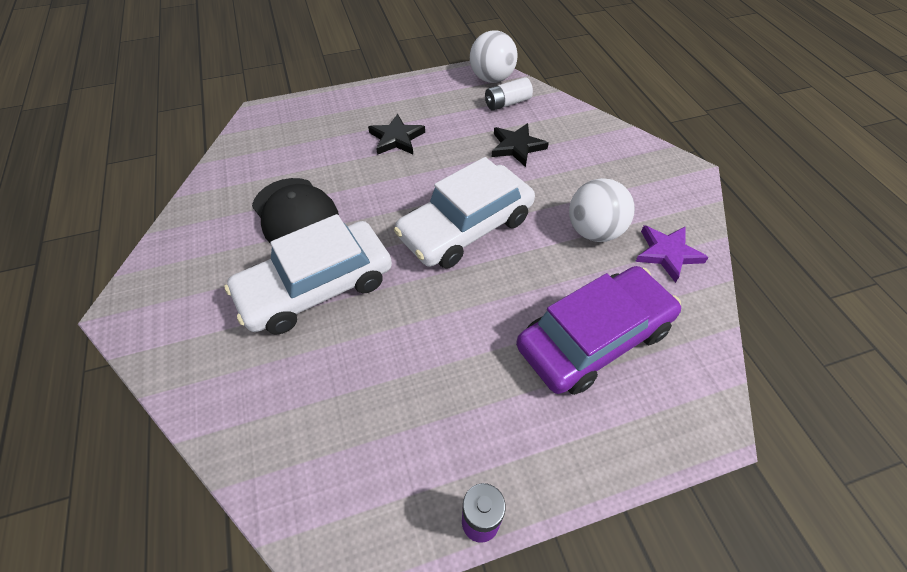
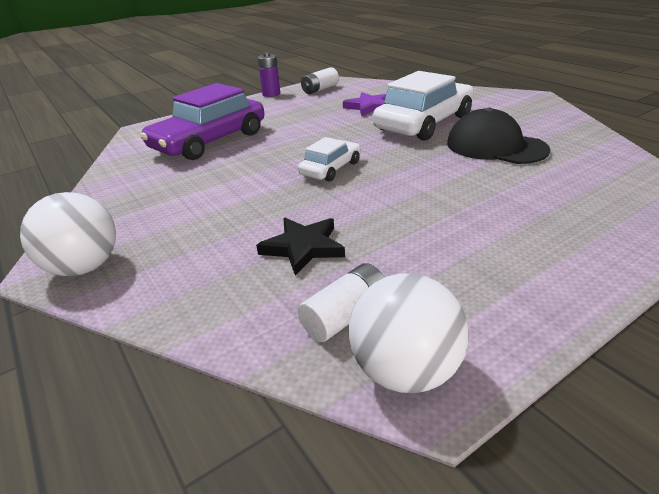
camera: 165 degrees right, 20 degrees down
(380, 504) = (320, 89): none -> white battery
(396, 138) = (475, 221): black star -> none
(465, 227) = (331, 168): white car -> white car, size x0.52
(594, 231) = (200, 190): white ball -> white ball (84, 267)
(667, 253) = (129, 190): purple star -> purple star (369, 107)

